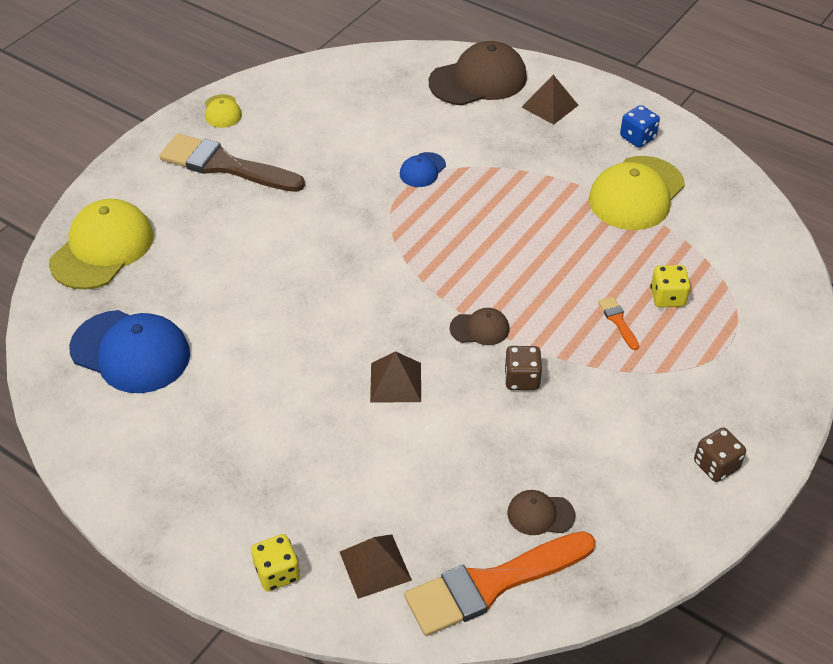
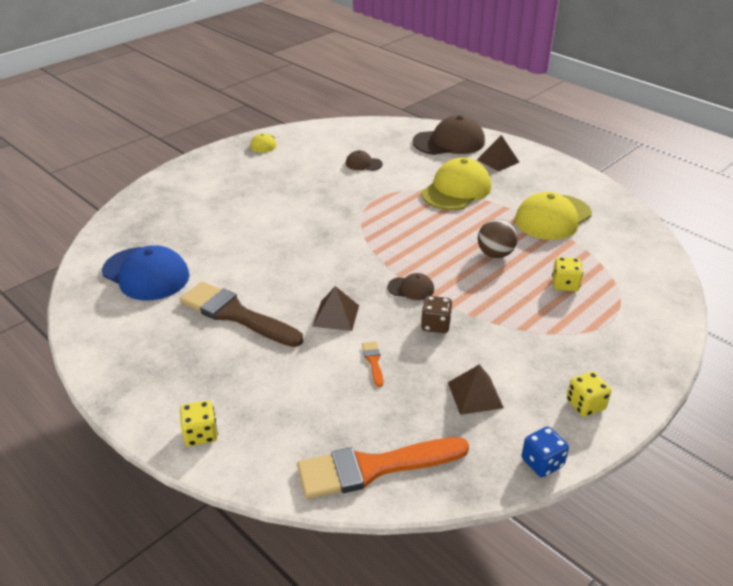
camera: 10 degrees right, 10 degrees down
(102, 248) = (151, 211): yellow cap -> yellow cap (456, 190)
(225, 165) = (254, 173): brown brush -> brown brush (236, 315)
(375, 566) = (281, 440): brown pyramid -> brown pyramid (475, 395)
(422, 170) = (394, 188): blue cap -> none
(540, 514) = (427, 421): brown cap -> brown cap (363, 164)
(574, 261) = (495, 254): none -> brown ball
(618, 321) = (522, 295): orange brush -> orange brush (373, 361)
(637, 138) = (560, 184): blue dice -> blue dice (542, 462)
(716, 465) = (585, 405): brown dice -> yellow dice

